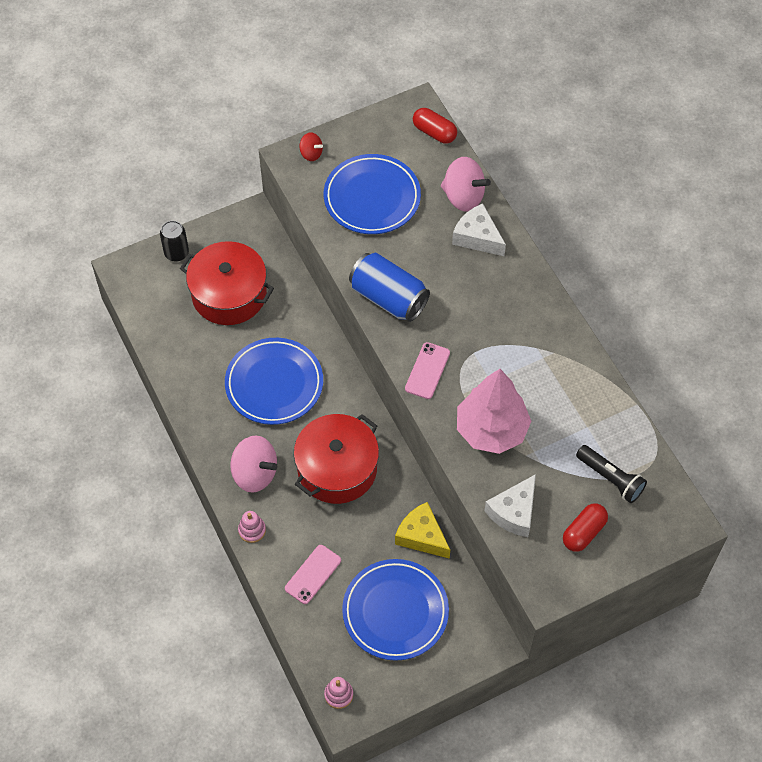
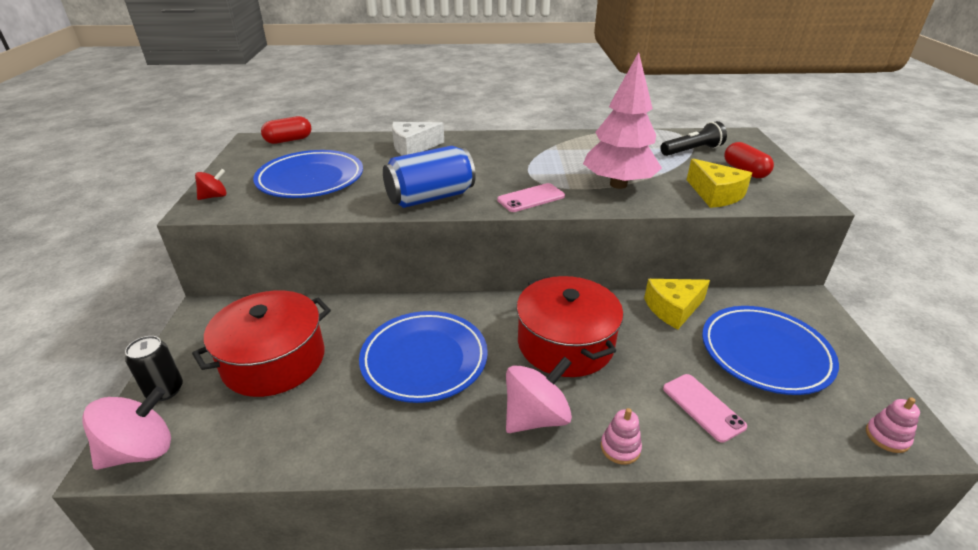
camera: 65 degrees left, 25 degrees down
(427, 371) = (531, 198): pink phone -> pink phone turned 75 degrees counterclockwise
(463, 197) = (367, 143): pink spinning top -> pink spinning top (140, 450)
(514, 512) = (715, 194): white cheese -> yellow cheese

